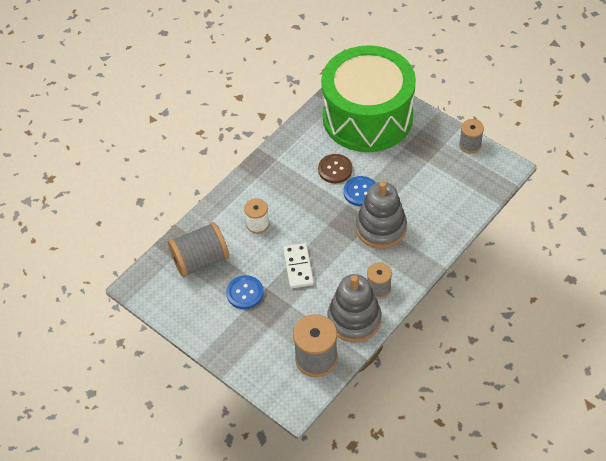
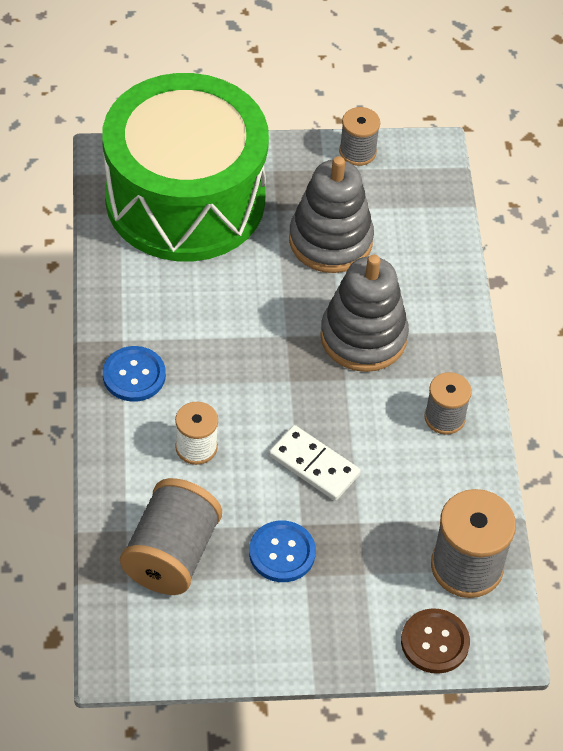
camera: 50 degrees left, 0 degrees up
(335, 169) = (219, 299): brown button -> brown button (435, 642)
(354, 319) = (458, 480): grey stacking toy -> grey stacking toy (330, 240)
(360, 192) = (286, 307): blue button -> blue button (134, 375)

